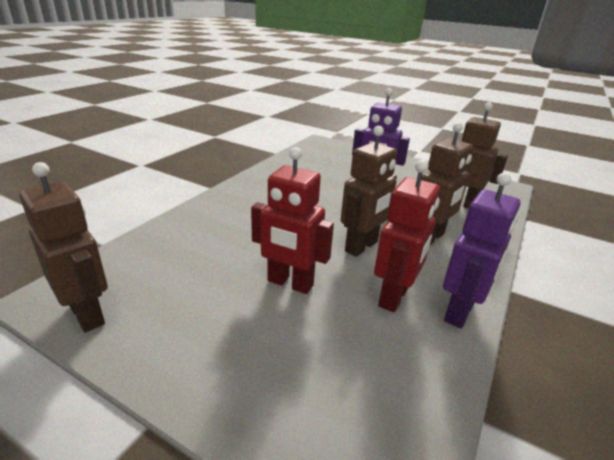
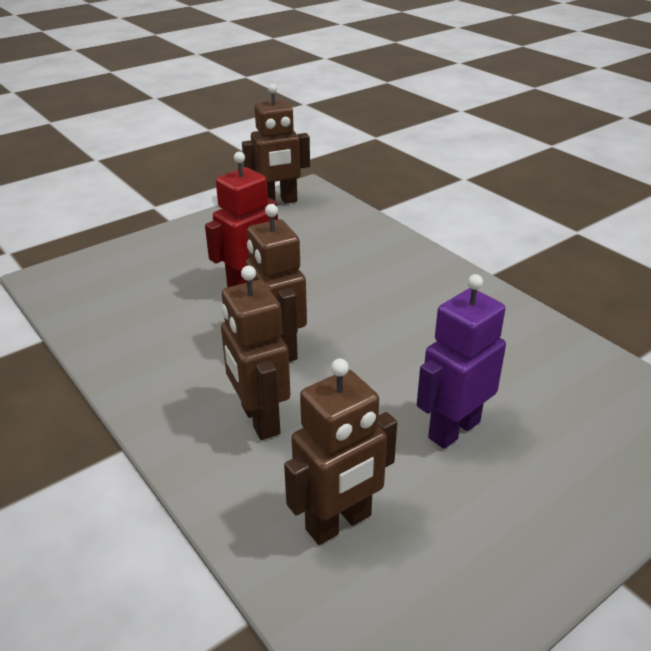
camera: 115 degrees right, 5 degrees up
(394, 297) = (182, 340): red robot -> none
(460, 312) = (127, 374): purple robot -> none

